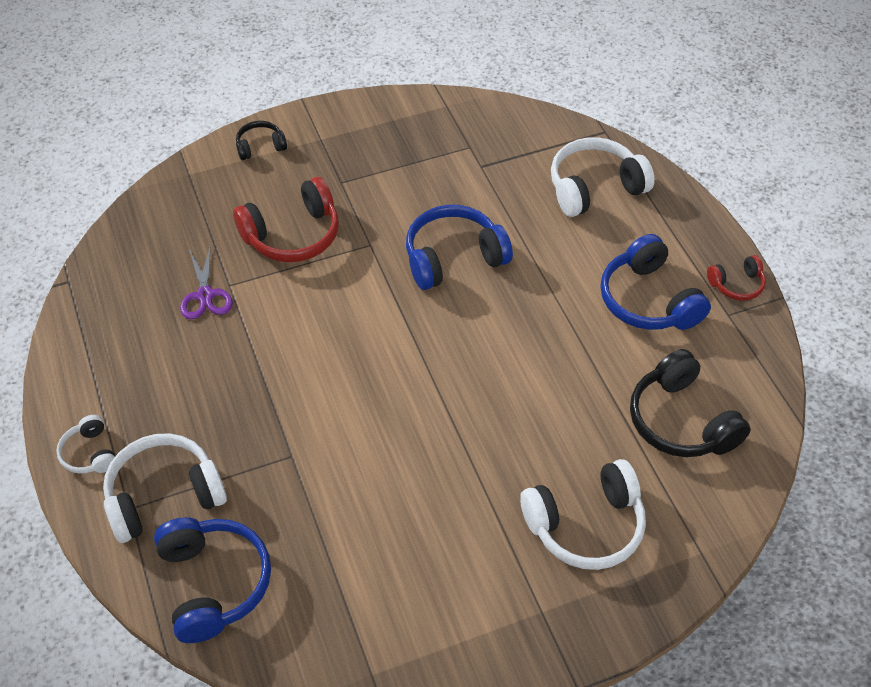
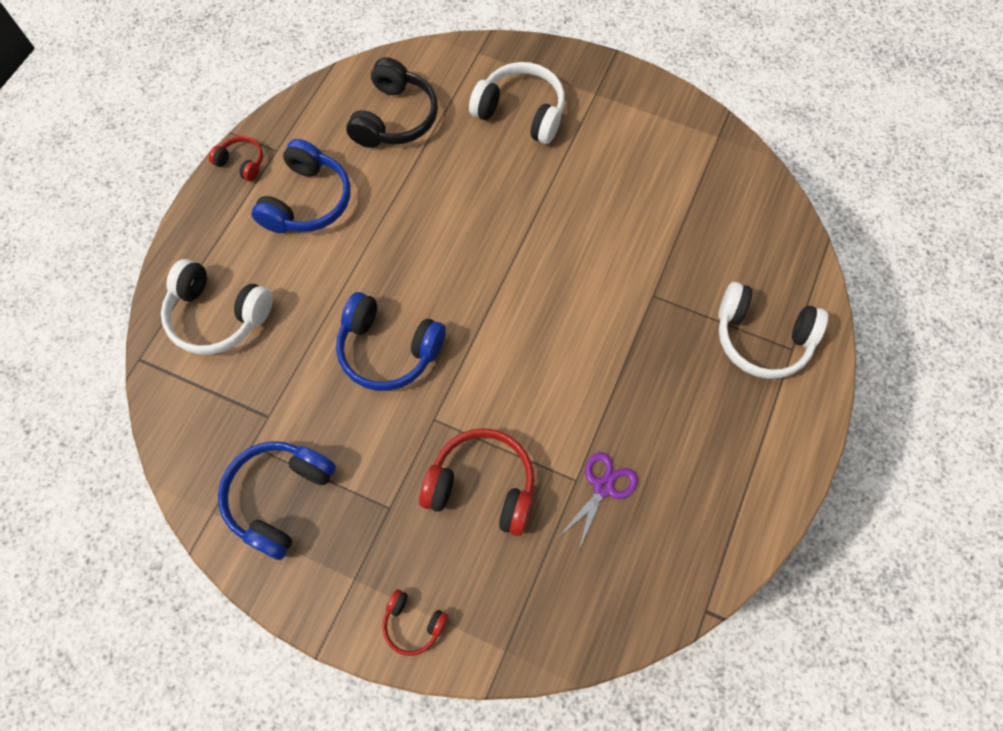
camera: 135 degrees left, 15 degrees up
(89, 453) = (793, 416): white headphones -> none
(214, 583) = (770, 254): blue headphones -> blue headphones (279, 498)
(260, 146) = (413, 624): black headphones -> red headphones

